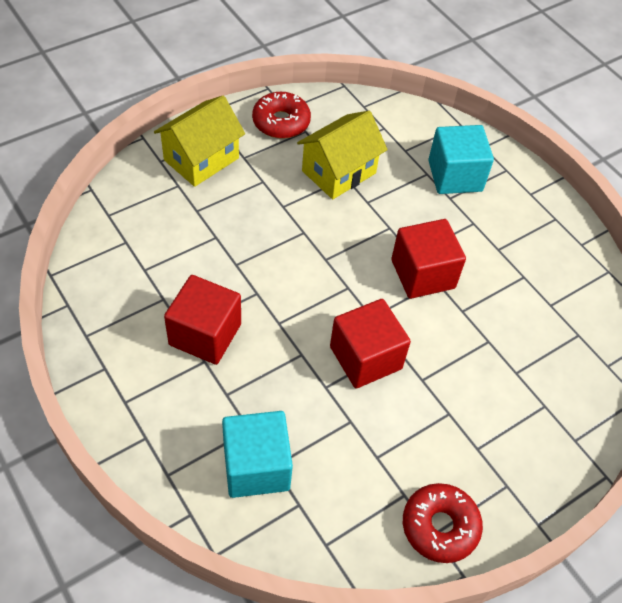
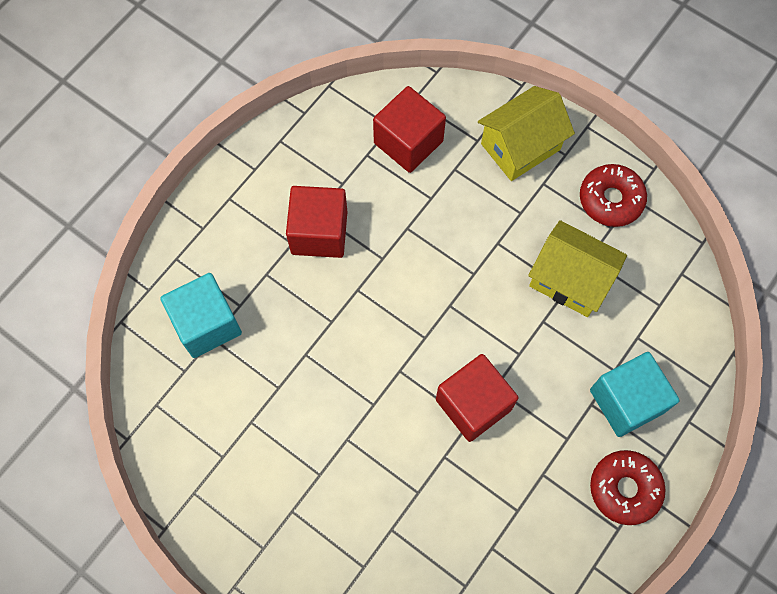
camera: 75 degrees right, 15 degrees up
(201, 159) = (520, 147): yellow house -> yellow house turned 60 degrees counterclockwise
(365, 358) = (350, 379): red cube -> red cube (408, 142)
(440, 526) = (203, 496): red donut -> red donut (624, 489)

